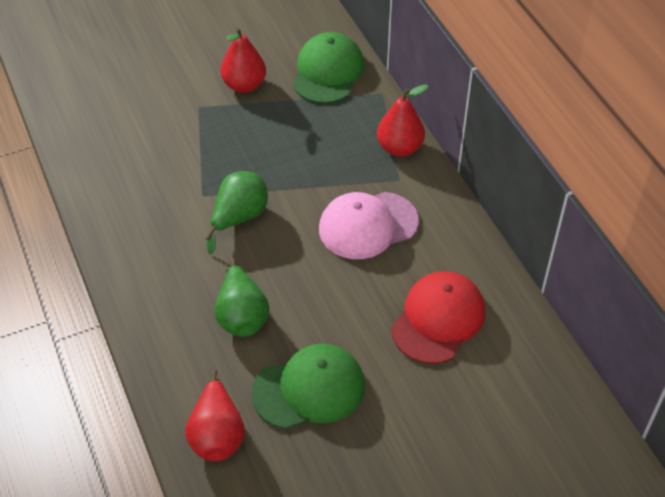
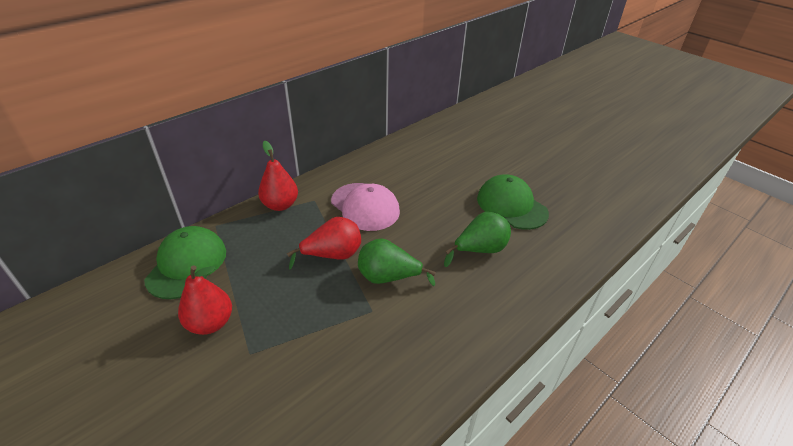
camera: 110 degrees left, 10 degrees down
(217, 434) = (574, 237): red pear -> red pear (332, 255)
(328, 72) = (187, 264): green cap -> green cap turned 105 degrees clockwise
(438, 319) = (427, 166): red cap -> none

